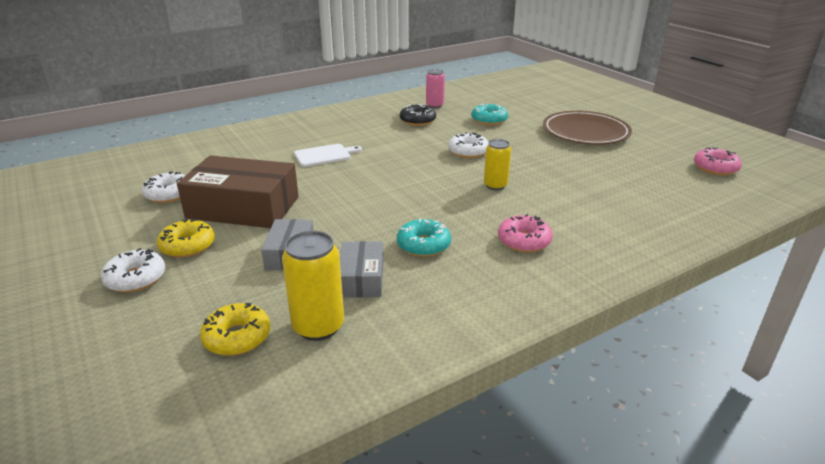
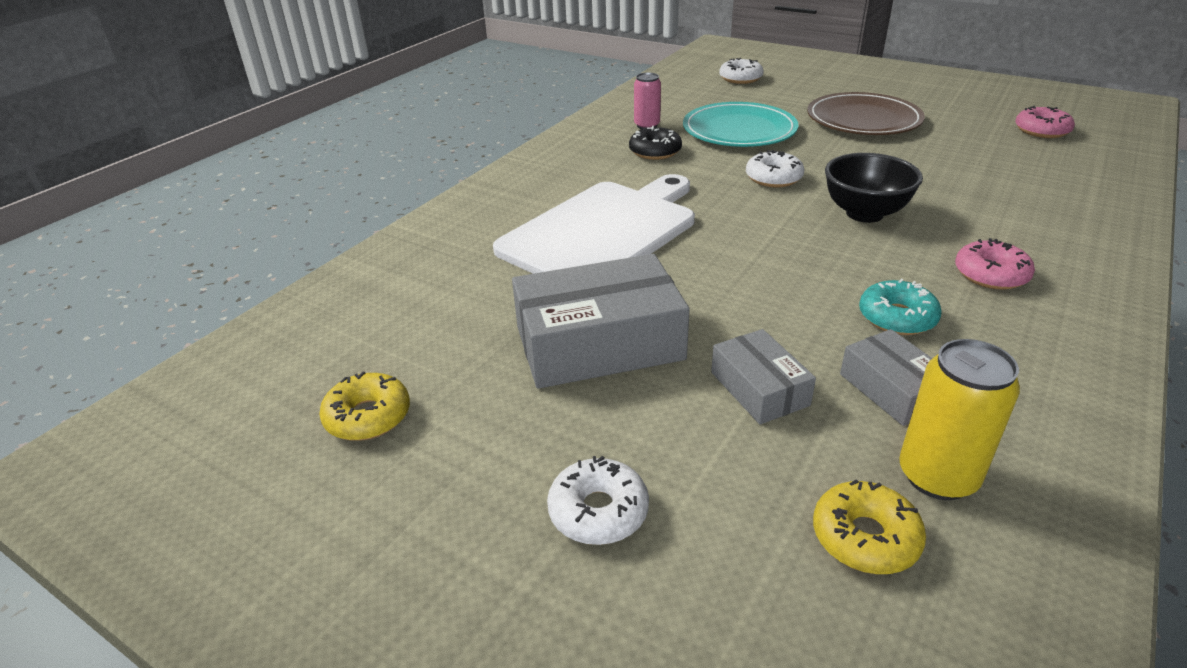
camera: 25 degrees left, 5 degrees up
(169, 194) = (456, 359): white donut -> white donut (740, 78)
(188, 246) = (602, 430): yellow donut -> yellow donut (368, 416)
(243, 207) = (599, 343): brown box -> grey box
(325, 155) = (603, 232): white cutting board -> white cutting board, size x2.33
(489, 120) = (739, 130): turquoise donut -> turquoise plate
(495, 185) = (864, 214): yellow can -> black bowl

